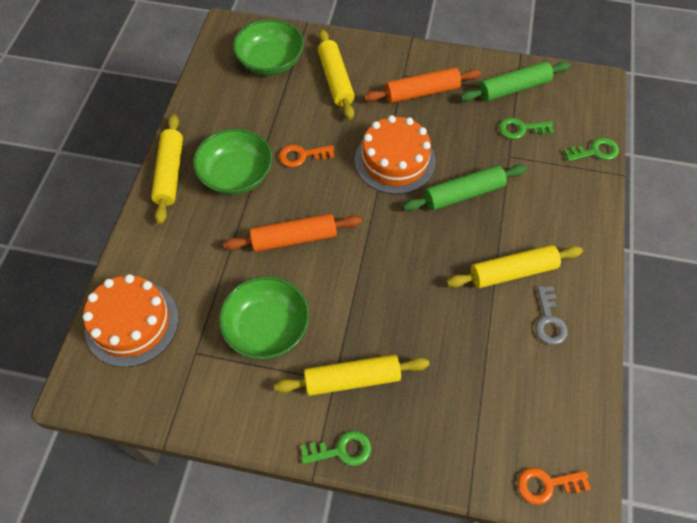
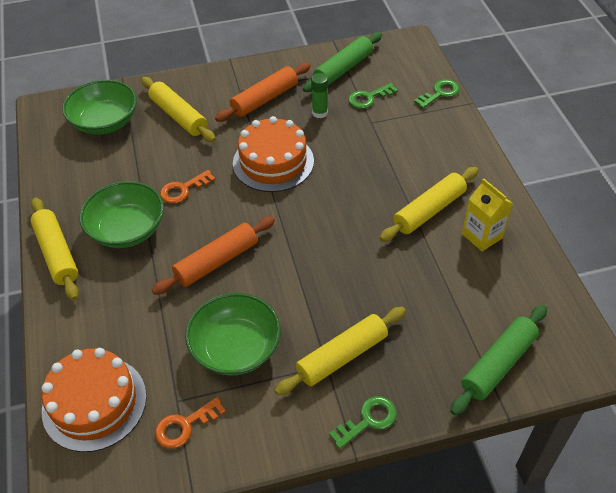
camera: 25 degrees left, 10 degrees down
(463, 194) = (350, 166): green rolling pin -> green rolling pin (498, 364)
(465, 127) = (320, 113): none -> green glue stick
(547, 484) = (558, 364): orange key -> orange key (185, 426)
(549, 320) = (482, 236): grey key -> yellow carton

